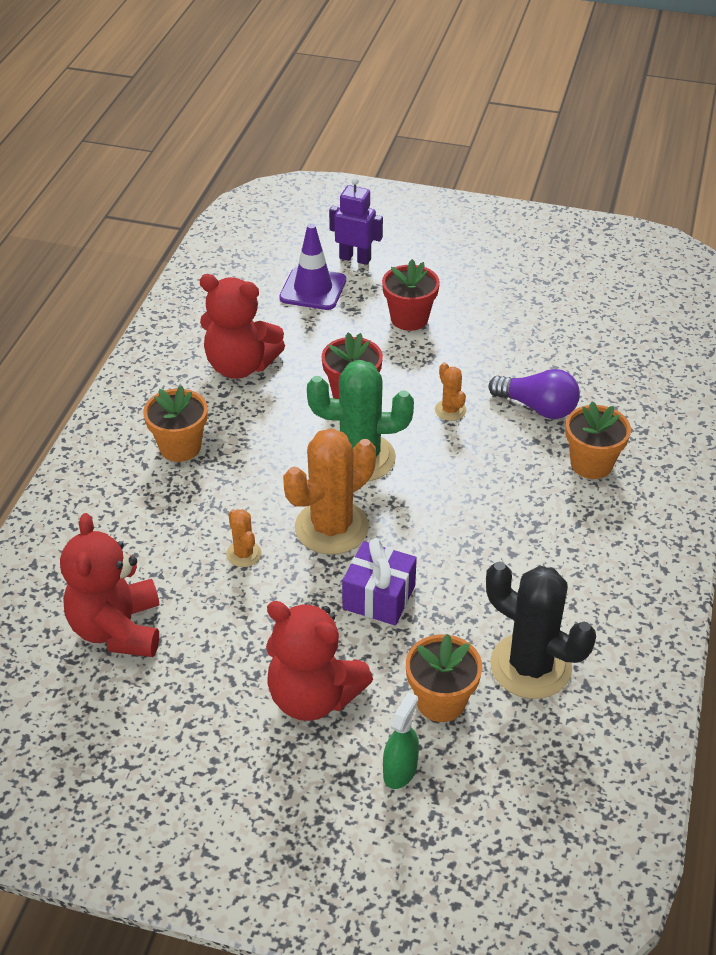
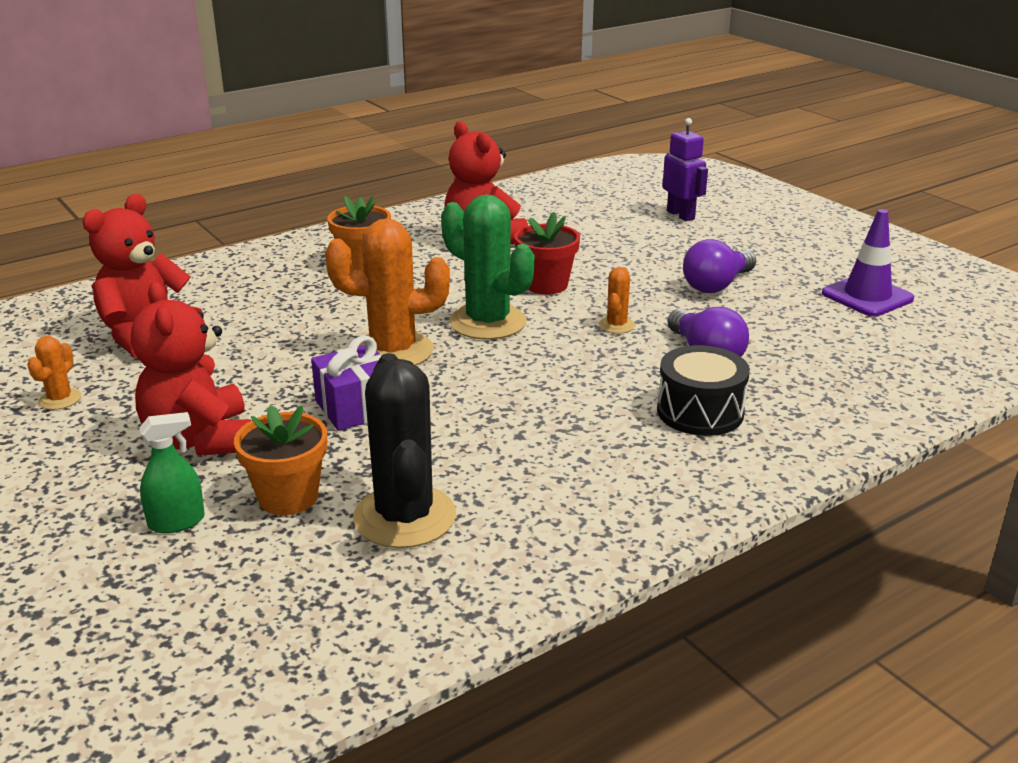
camera: 40 degrees right, 15 degrees down
(244, 554) = (302, 337): orange cactus -> orange cactus (60, 399)
(313, 289) = (614, 220): purple traffic cone -> purple traffic cone (867, 296)
(409, 318) = (671, 261): red flower pot -> none
(467, 329) = (717, 285): none -> purple light bulb
(591, 464) = (700, 412): orange flower pot -> black drum

